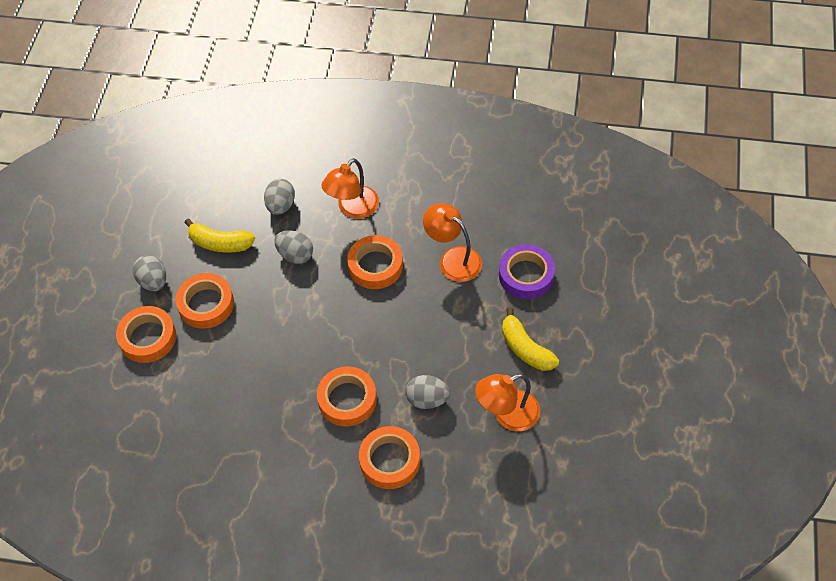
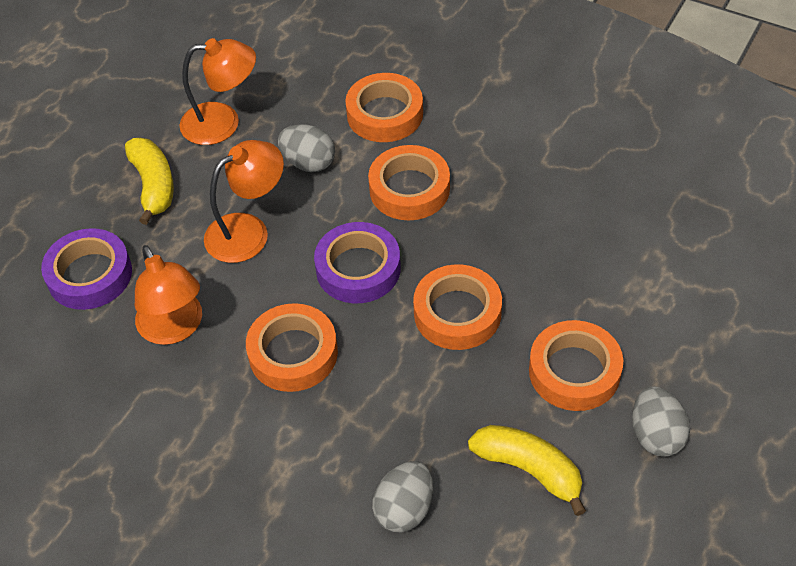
camera: 160 degrees left, 5 degrees down
(148, 337) = (675, 346): orange tape -> orange tape (457, 313)
(295, 255) = (409, 409): grey egg -> none
(353, 209) = (285, 462): orange lamp -> orange lamp (248, 231)
(359, 330) = (358, 269): none -> purple tape

